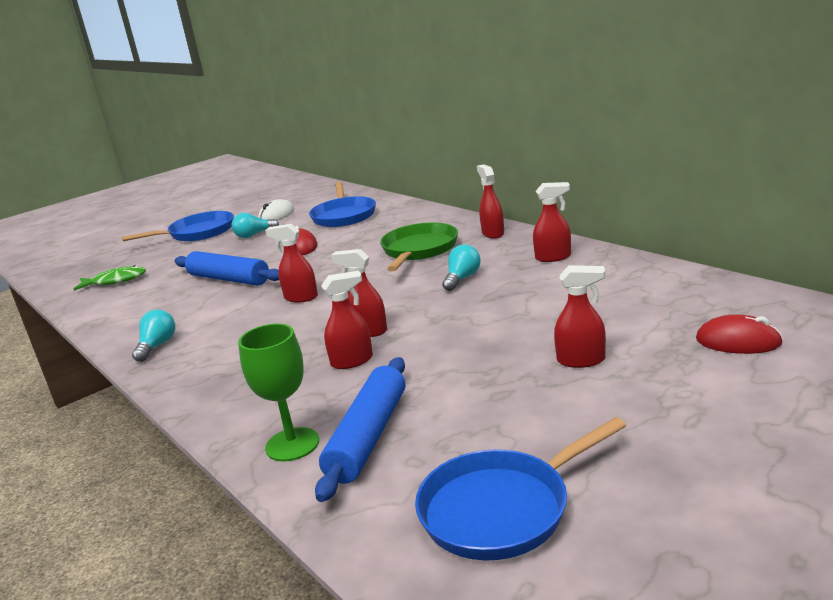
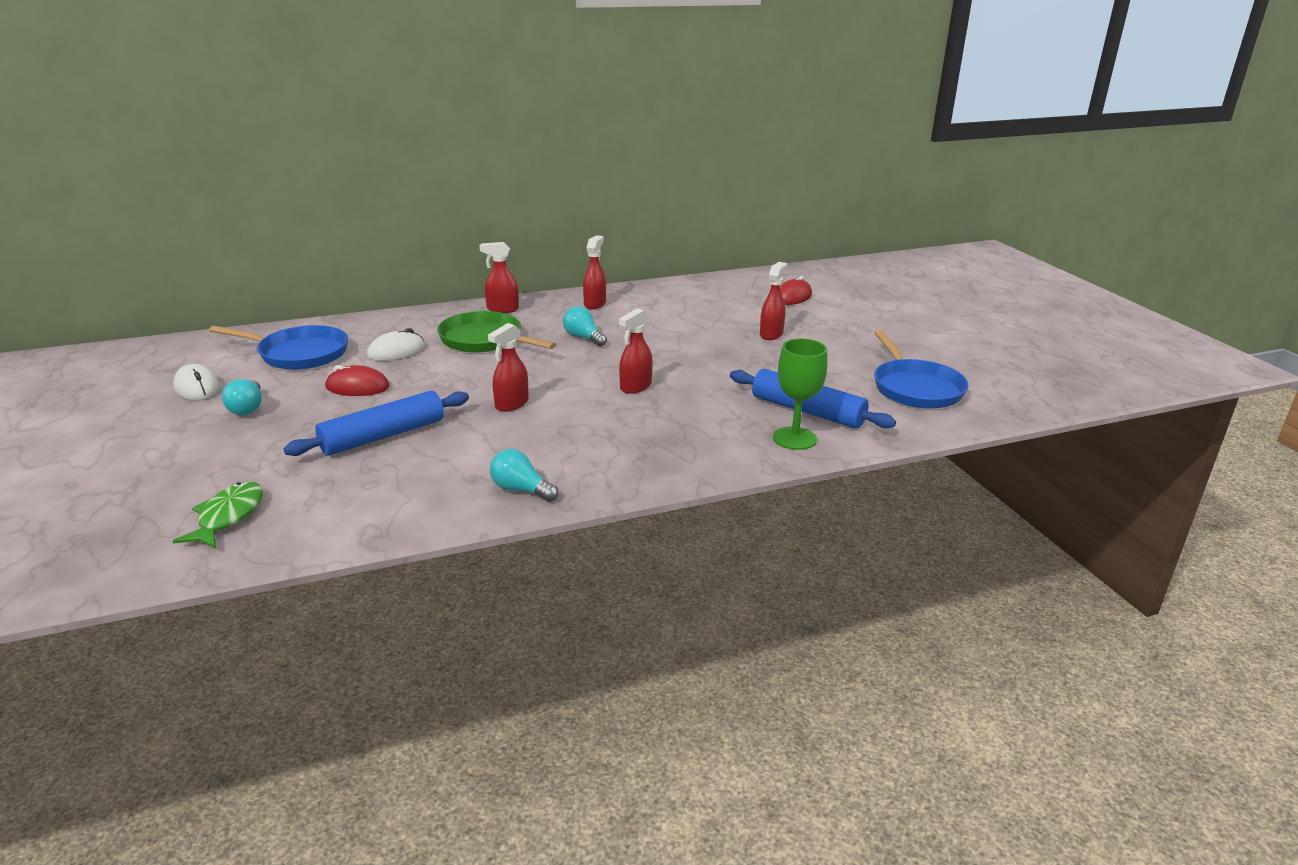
camera: 75 degrees left, 5 degrees up
(198, 233) = (140, 444): blue pan -> none
(352, 361) = (684, 400): red spray bottle -> none
(370, 235) = (396, 351): none -> white mouse

